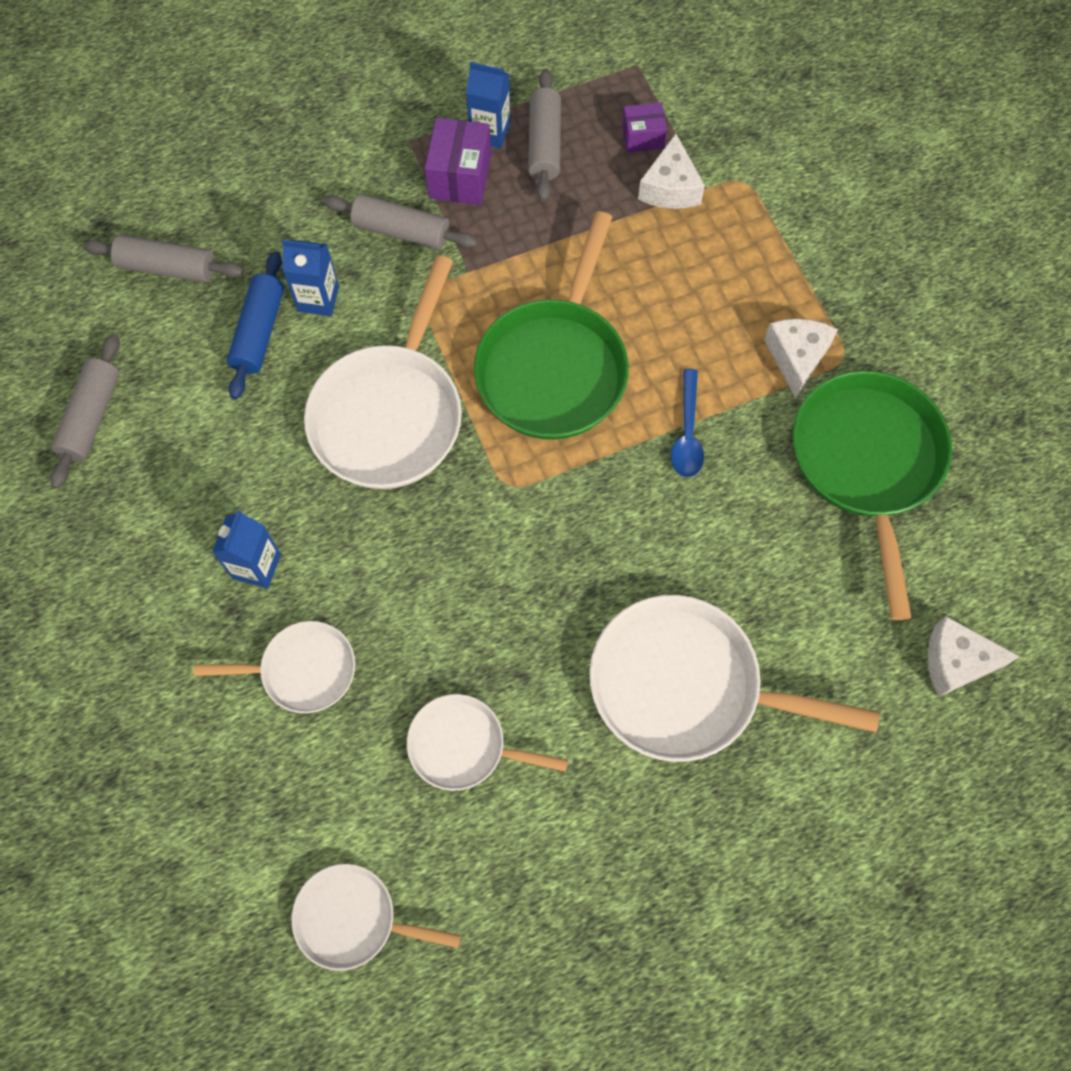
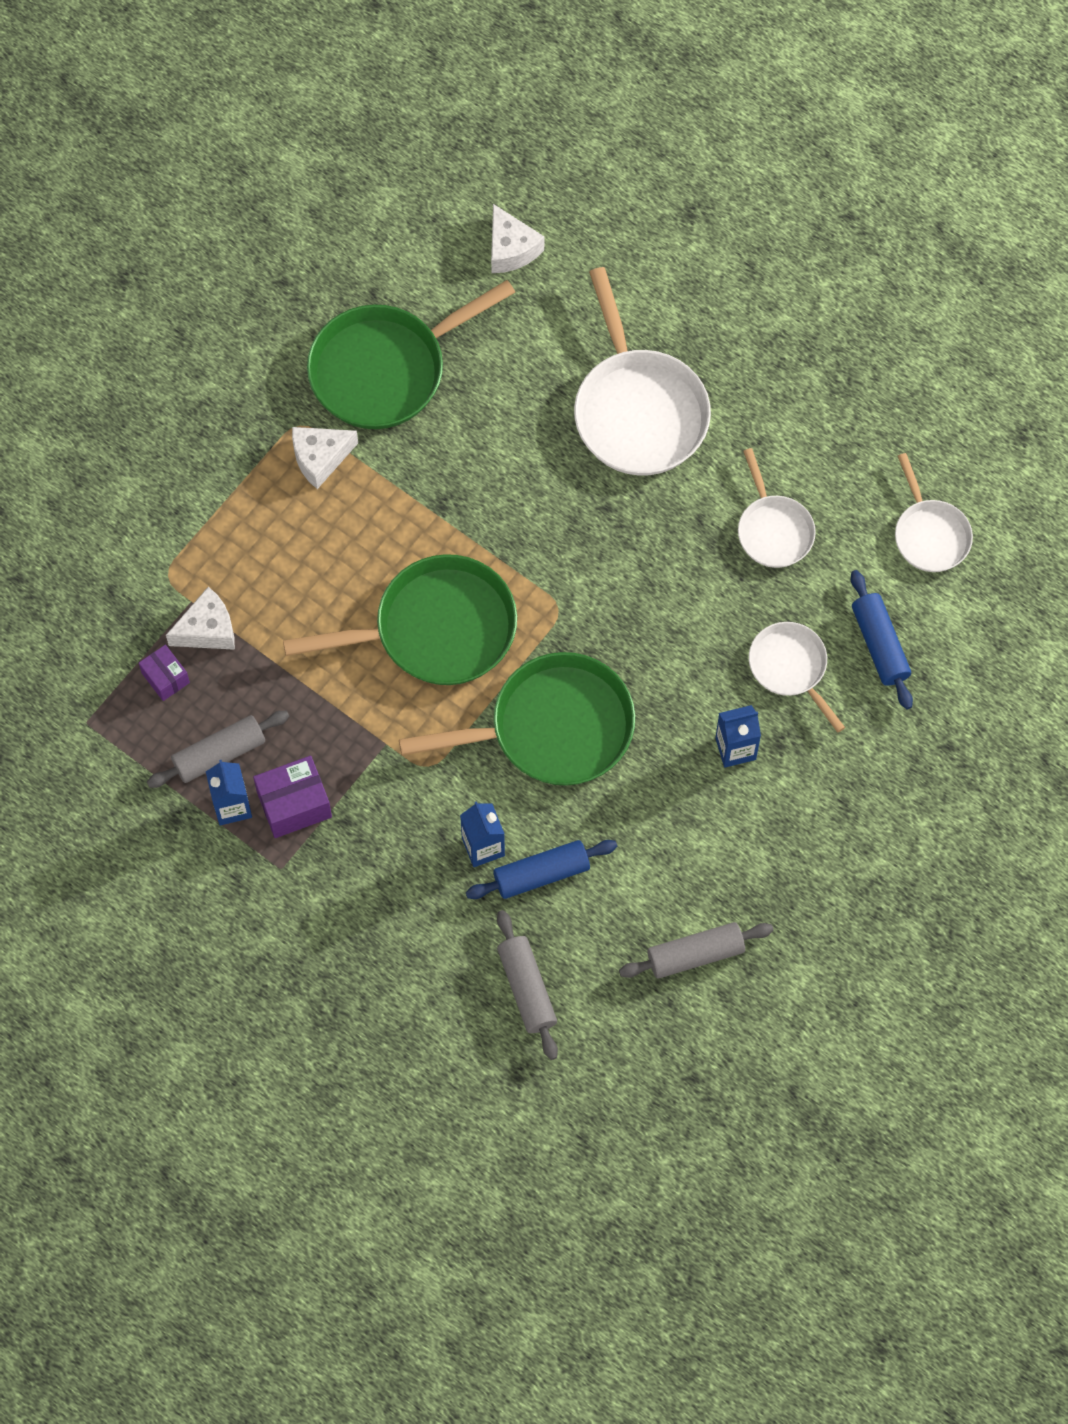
camera: 120 degrees left, 0 degrees up
(266, 779) = (879, 645): none -> blue rolling pin
(390, 414) = (552, 728): white pan -> green pan
(401, 231) = (378, 820): grey rolling pin -> none
(687, 433) = (435, 504): blue spoon -> none

